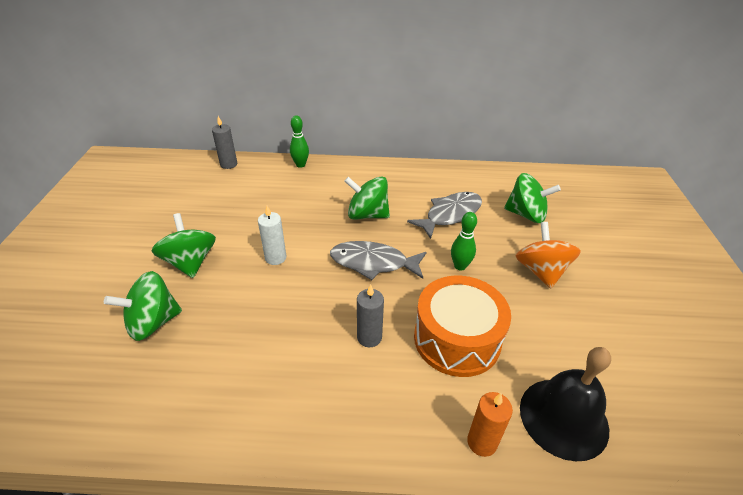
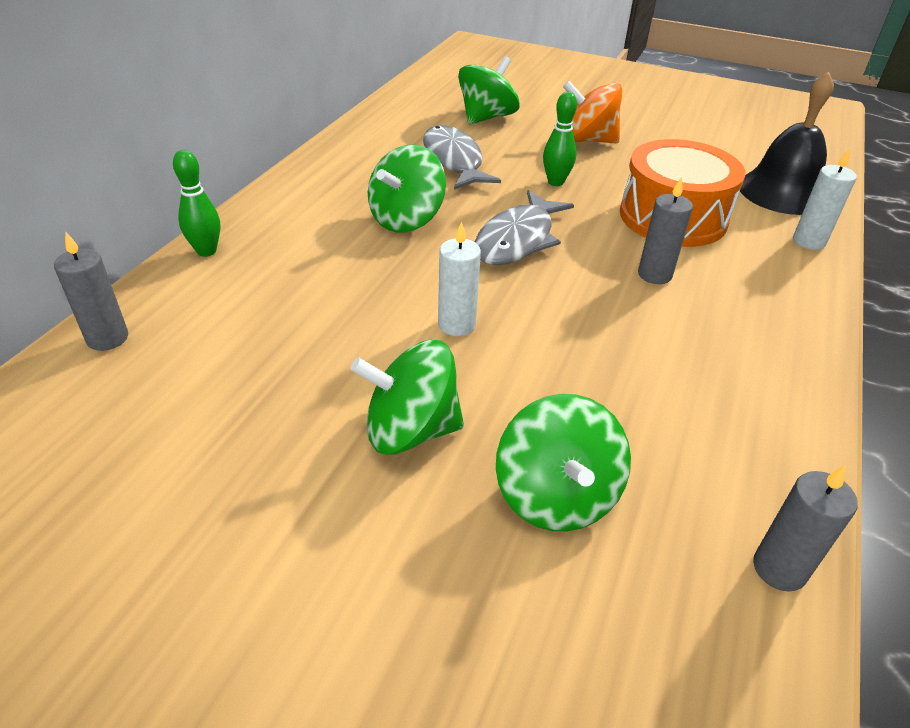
camera: 70 degrees left, 0 degrees up
(107, 426) = (779, 568): none -> grey candle
(482, 442) = (809, 241): orange candle -> white candle

